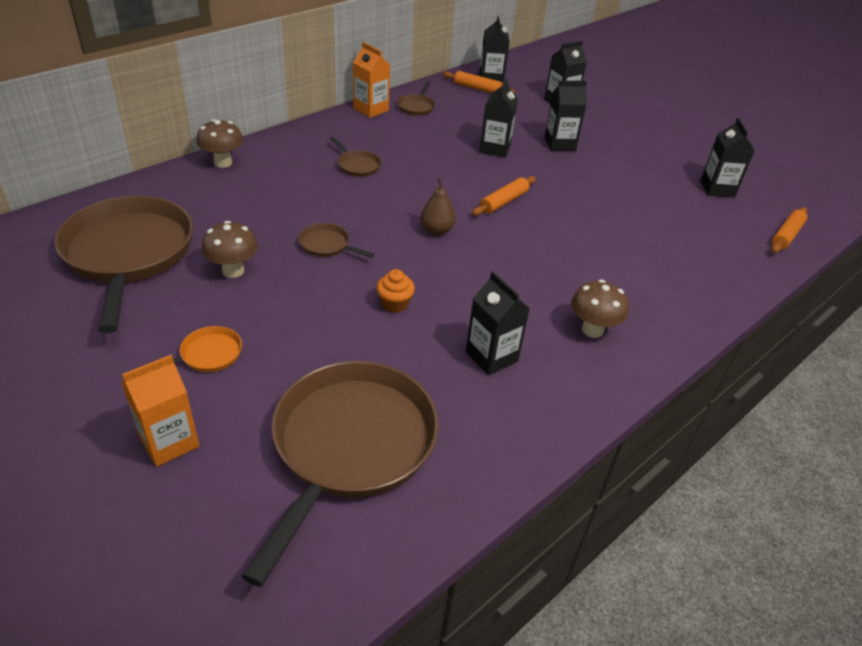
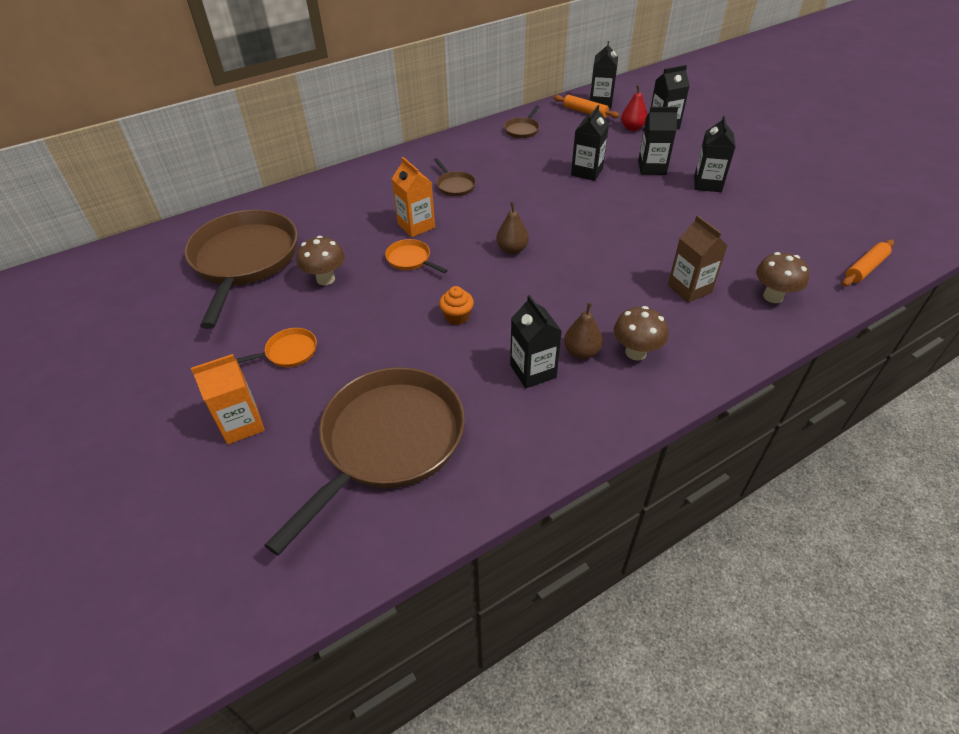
camera: 15 degrees right, 5 degrees up
(223, 163) = (339, 181): brown mushroom -> brown mushroom (773, 296)
(327, 245) = (410, 259): brown pan -> orange pan
(371, 109) = (479, 132): orange carton -> orange carton (416, 226)
(503, 202) = (582, 224): orange rolling pin -> none
(530, 104) = (632, 128): none -> red pear
(537, 333) = (581, 352): none -> brown pear
(628, 263) = (689, 289): none -> brown carton
(717, 189) = (803, 217): black carton -> black carton (707, 184)

